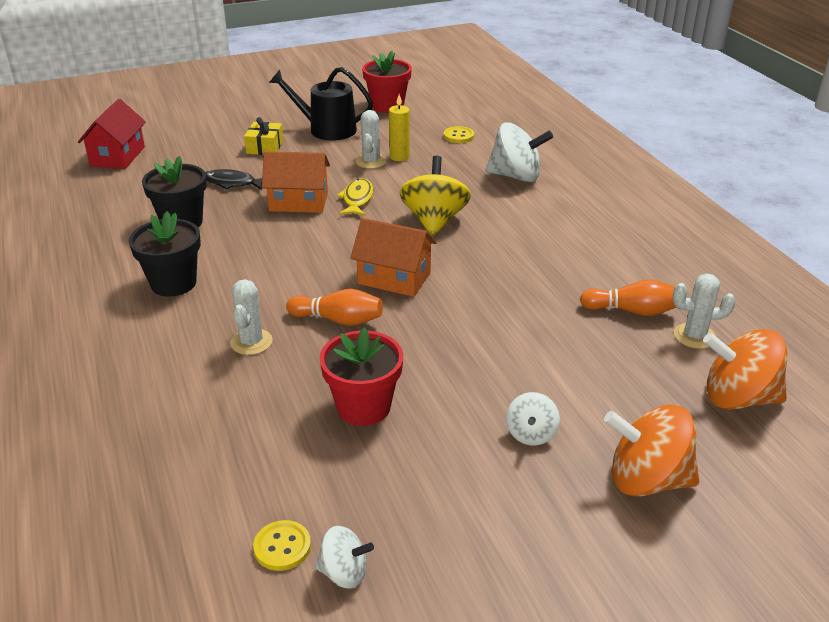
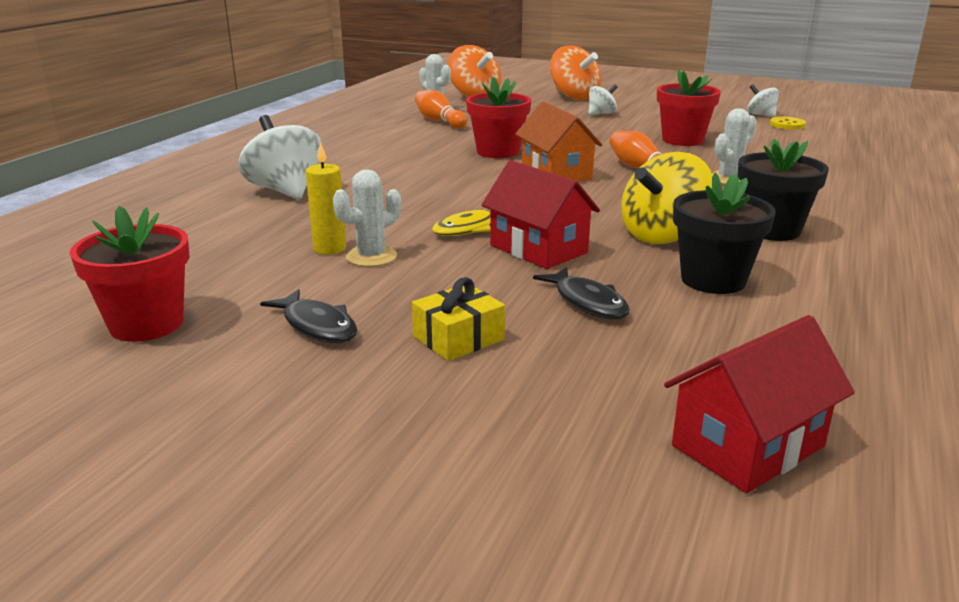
camera: 135 degrees left, 10 degrees down
(298, 202) = (538, 249): orange house -> red house
(327, 129) = (317, 326): black watering can -> black fish
(434, 221) = (442, 190): yellow spinning top -> yellow spinning top (663, 235)
(458, 136) = (209, 242): yellow button -> none
(485, 285) = (498, 152): none -> red flower pot

